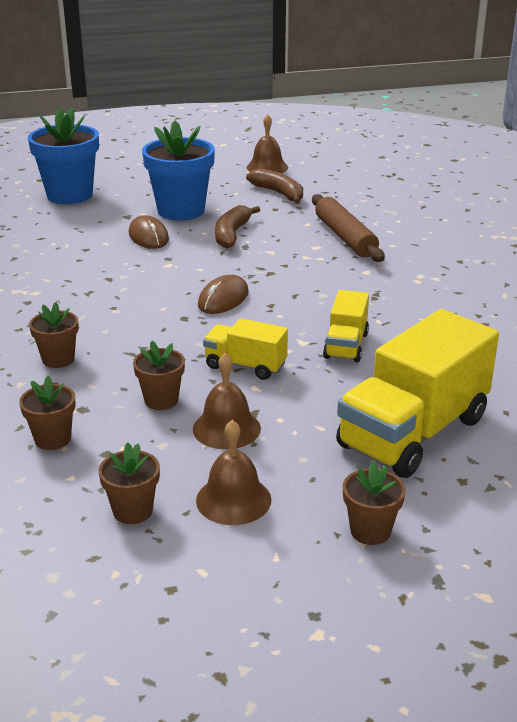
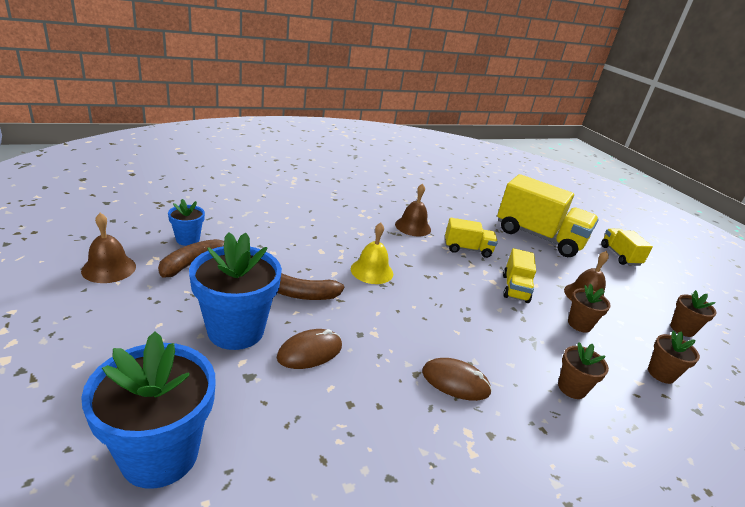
camera: 105 degrees left, 0 degrees up
(223, 299) = (428, 298): brown mouse -> brown mouse (455, 382)
(233, 500) = (639, 294): brown bell -> brown bell (413, 226)
(277, 271) = (372, 271): none -> yellow bell
(321, 189) = (188, 239): none -> blue flower pot
(345, 237) = (301, 236): brown rolling pin -> none
(370, 531) = (619, 256): brown flower pot -> yellow truck

